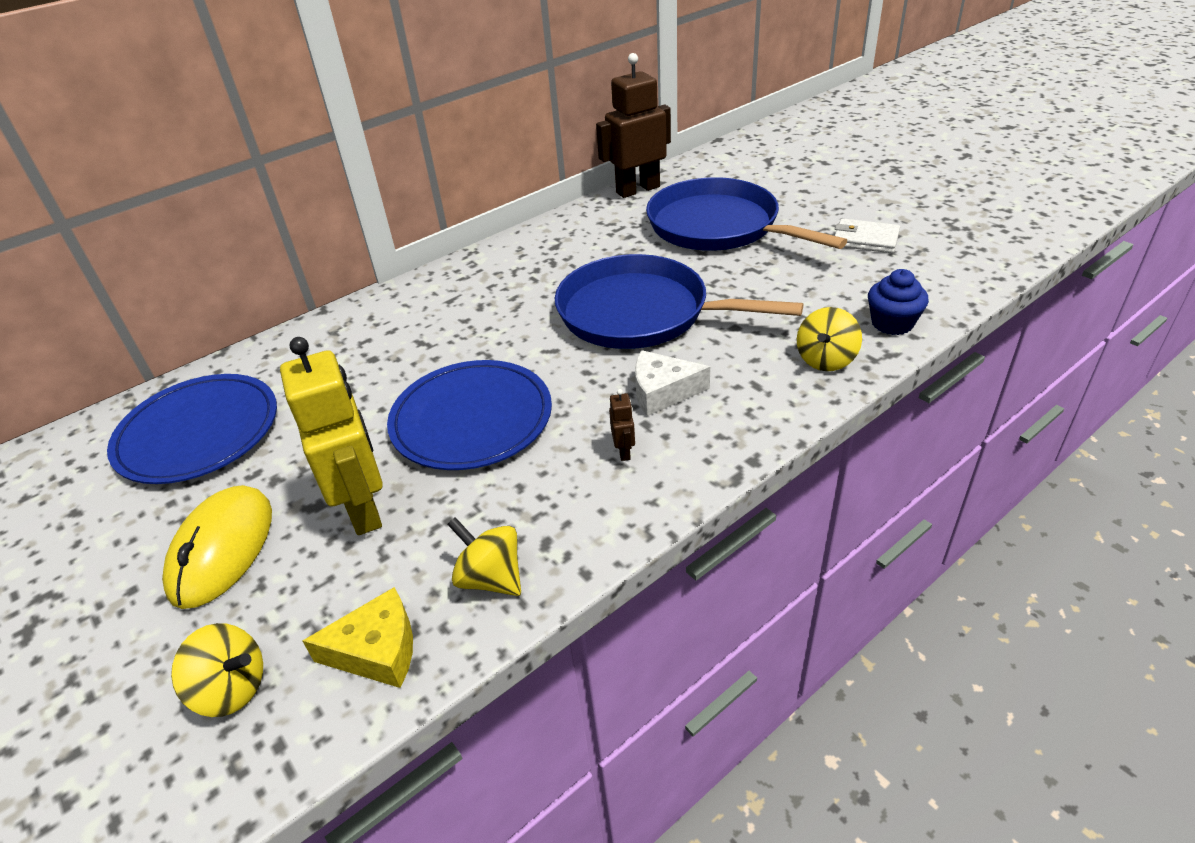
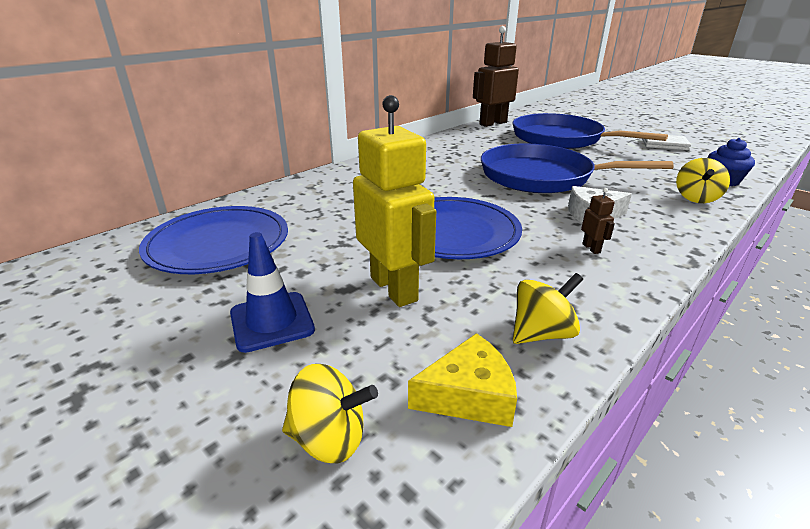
camera: 10 degrees left, 10 degrees down
(222, 549) = (272, 321): yellow mouse -> blue traffic cone
(491, 578) = (541, 333): yellow spinning top -> yellow spinning top turned 120 degrees clockwise

